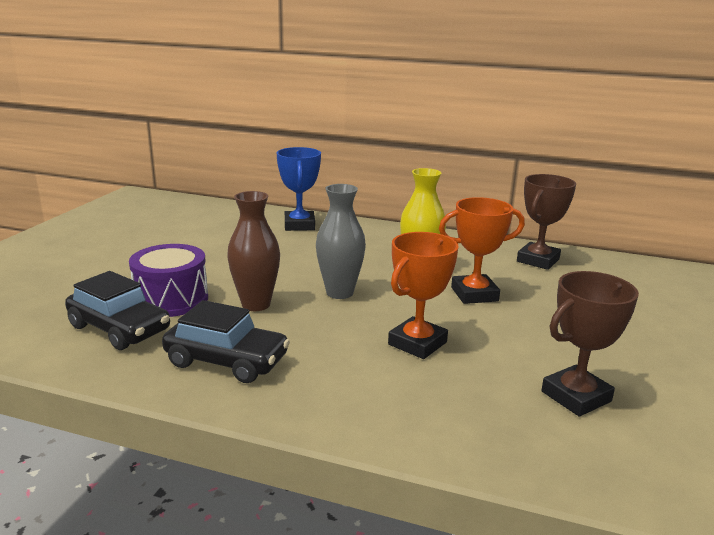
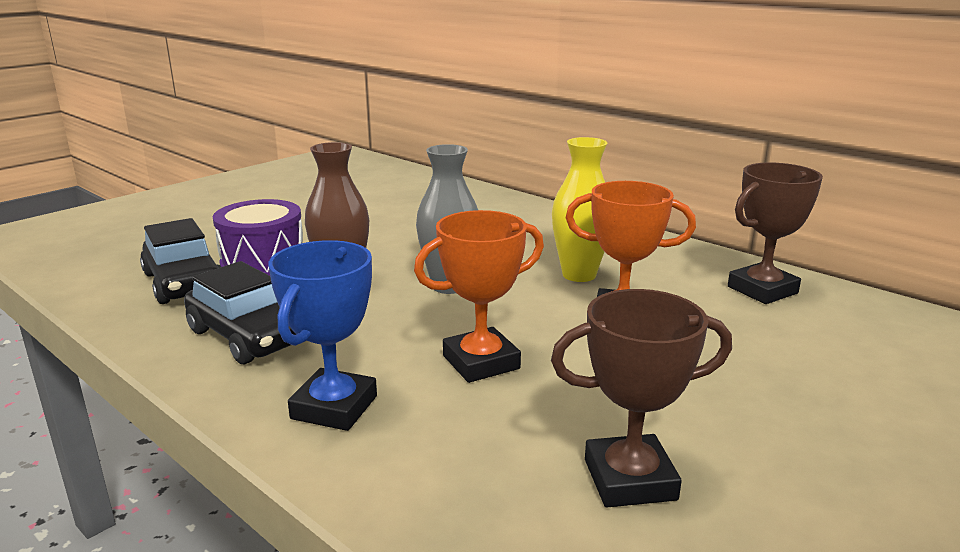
camera: 25 degrees right, 0 degrees up
(299, 225) = (483, 205): blue trophy -> blue trophy (334, 407)

